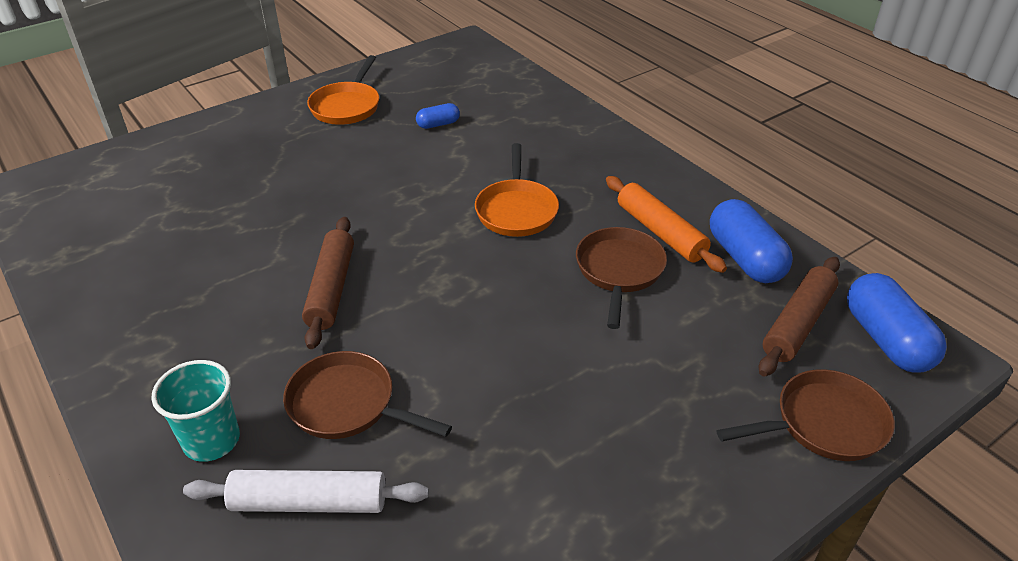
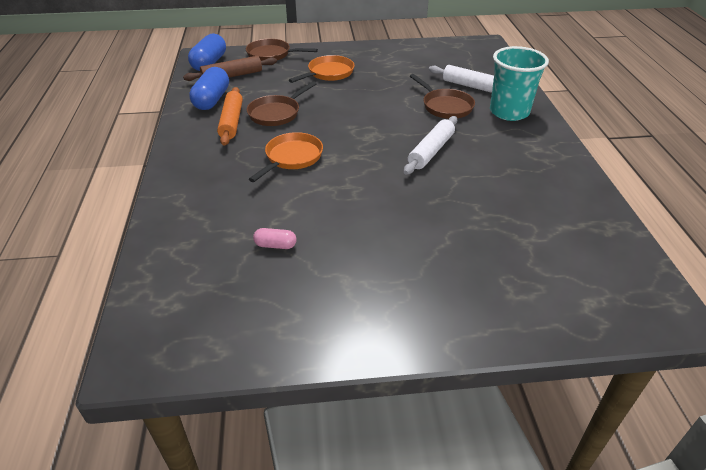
camera: 150 degrees left, 0 degrees up
(211, 440) = (509, 112): turquoise cup -> turquoise cup, size x1.53
(331, 289) = (431, 151): brown rolling pin -> white rolling pin
(347, 106) = (337, 302): orange pan -> orange pan (328, 73)
(438, 124) = (275, 245): blue capsule -> pink capsule

